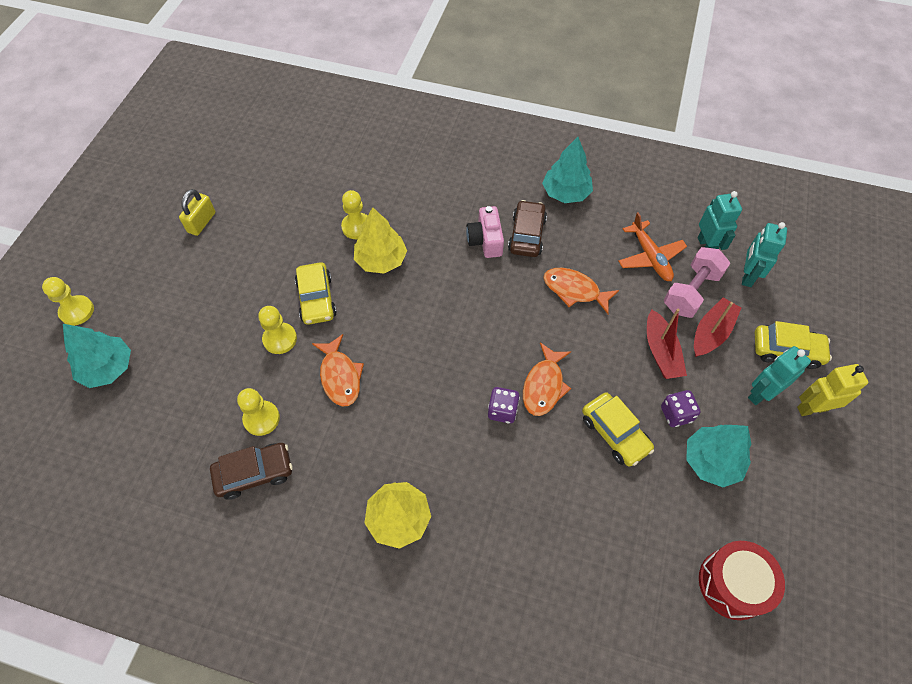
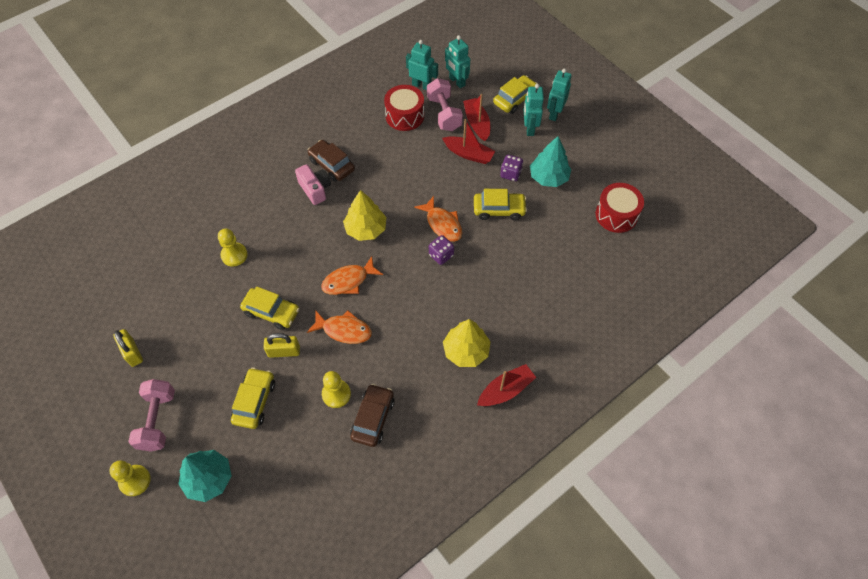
camera: 55 degrees left, 0 degrees up
(145, 287) = (157, 420): none -> pink dumbbell
(210, 351) = (254, 401): none -> yellow car
(280, 339) = (284, 351): yellow pawn -> yellow padlock
(377, 599) = (505, 390): none -> red boat
(381, 260) = (275, 256): yellow tree -> yellow tree (366, 229)
(485, 240) = (315, 189): pink camera -> pink camera turned 150 degrees counterclockwise
(565, 193) = (320, 125): turquoise tree -> none
(574, 290) = (393, 167): orange fish -> orange fish (348, 281)
(650, 257) = (405, 116): orange plane -> red drum
(812, 408) = (554, 113): yellow robot -> turquoise robot

